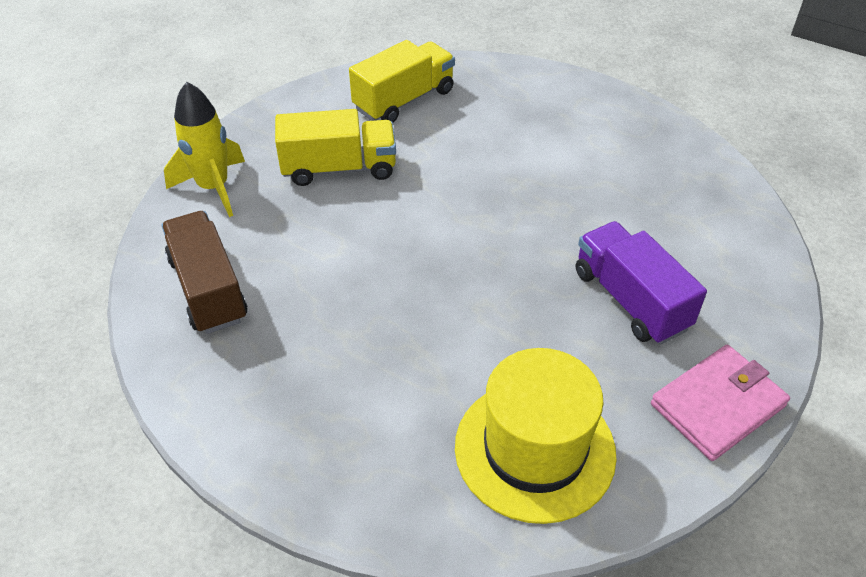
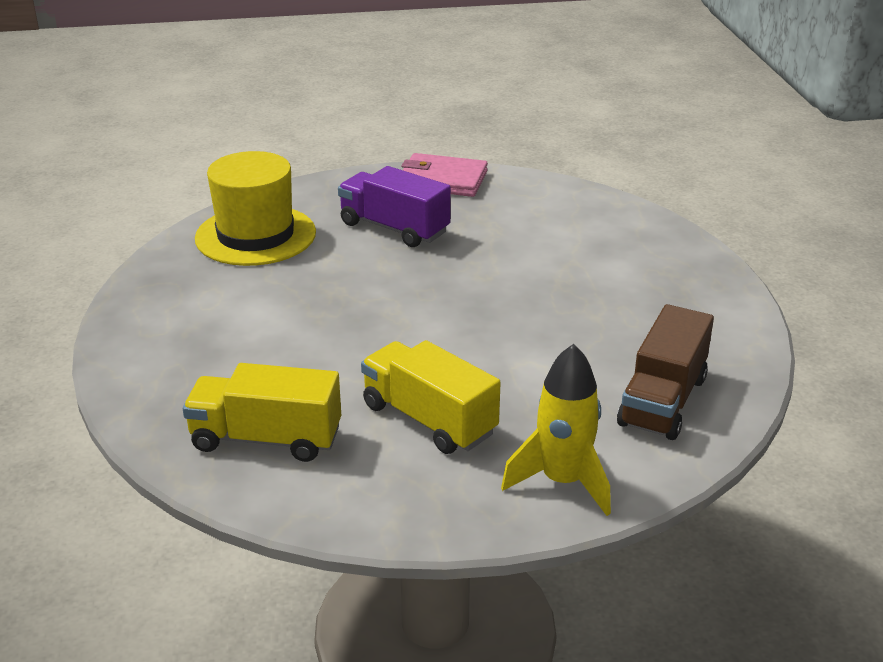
camera: 130 degrees left, 15 degrees down
(534, 449) = (563, 217): yellow hat -> yellow hat (255, 235)
(630, 300) = (394, 228): purple truck -> purple truck turned 105 degrees clockwise

